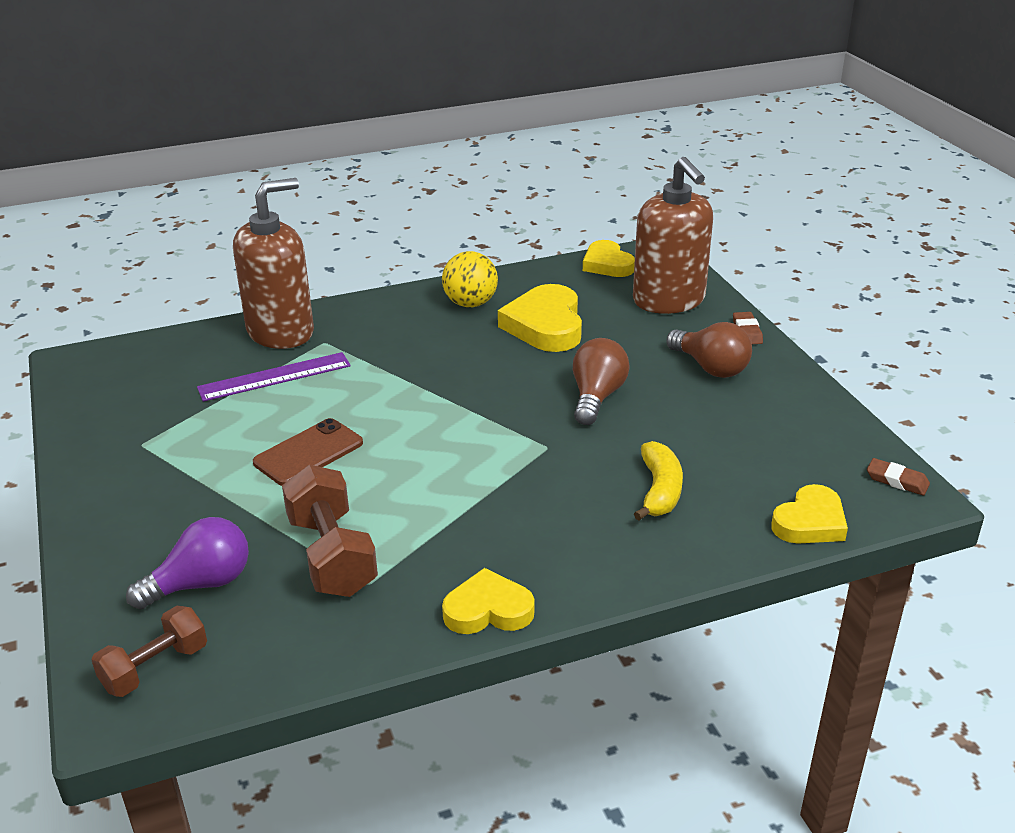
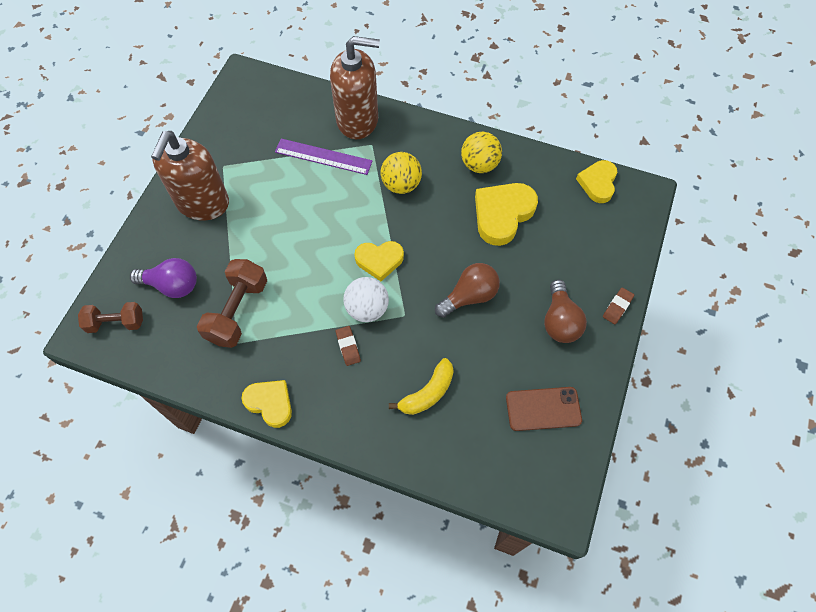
camera: 40 degrees right, 30 degrees up
(308, 453) = (289, 229): brown phone -> brown phone (543, 409)
(402, 355) = (401, 185): none -> yellow ball
(497, 465) = (367, 309): none -> white ball
(669, 300) = (600, 244): brown soap dispenser -> brown soap dispenser (202, 203)
(810, 522) = (480, 479): yellow heart -> yellow heart (379, 260)
(897, 480) = (563, 492): brown eraser -> brown eraser (348, 347)

